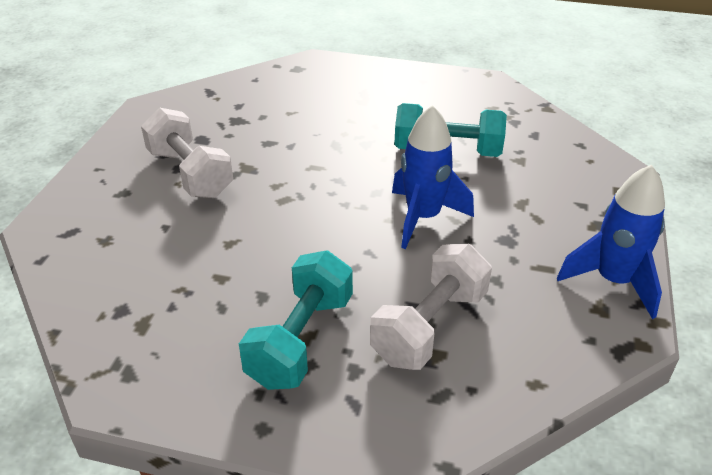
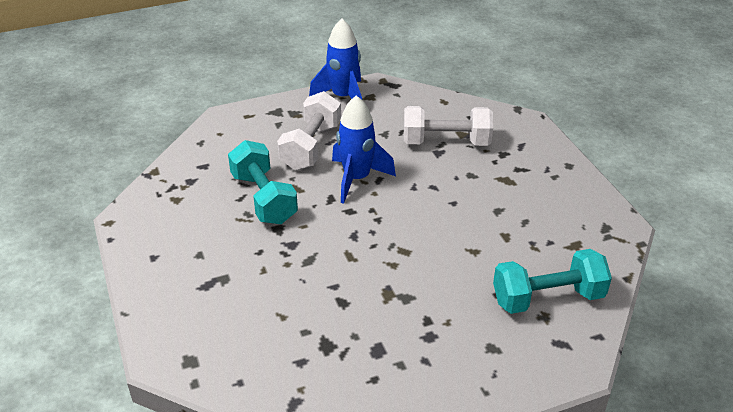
camera: 125 degrees left, 0 degrees up
(190, 173) = (429, 323): white dumbbell -> white dumbbell (311, 147)
(300, 340) = (508, 180): turquoise dumbbell -> turquoise dumbbell (548, 298)

